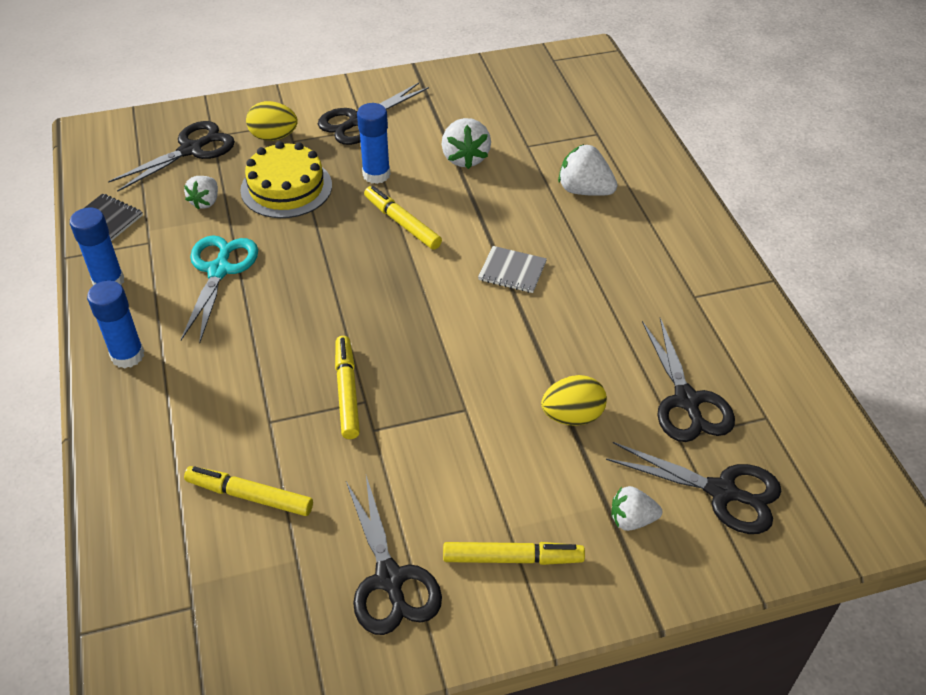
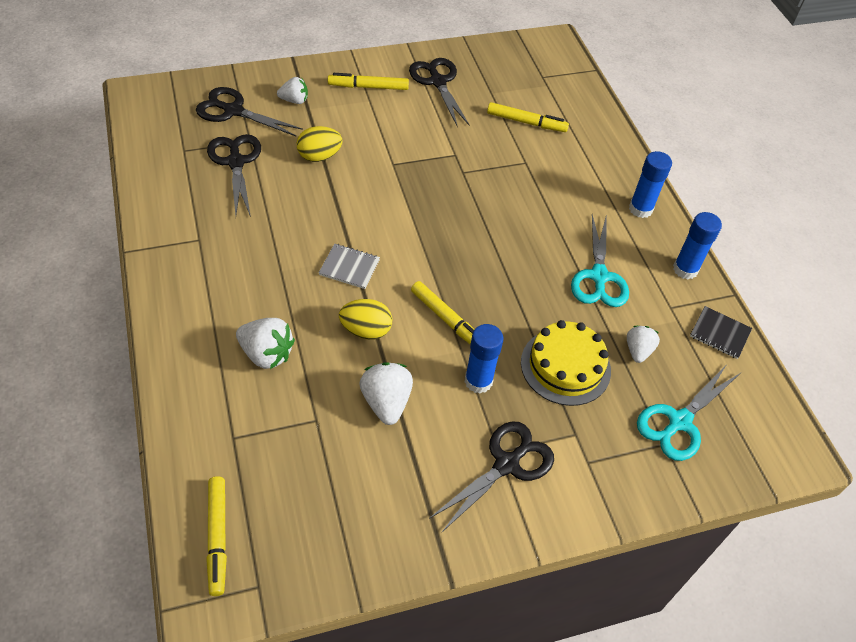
camera: 175 degrees right, 5 degrees up
(191, 150) = (679, 422): black scissors -> turquoise scissors
(273, 137) = (598, 440): yellow egg -> yellow egg (366, 330)
(347, 392) = (476, 178): yellow marker -> yellow marker (217, 537)

